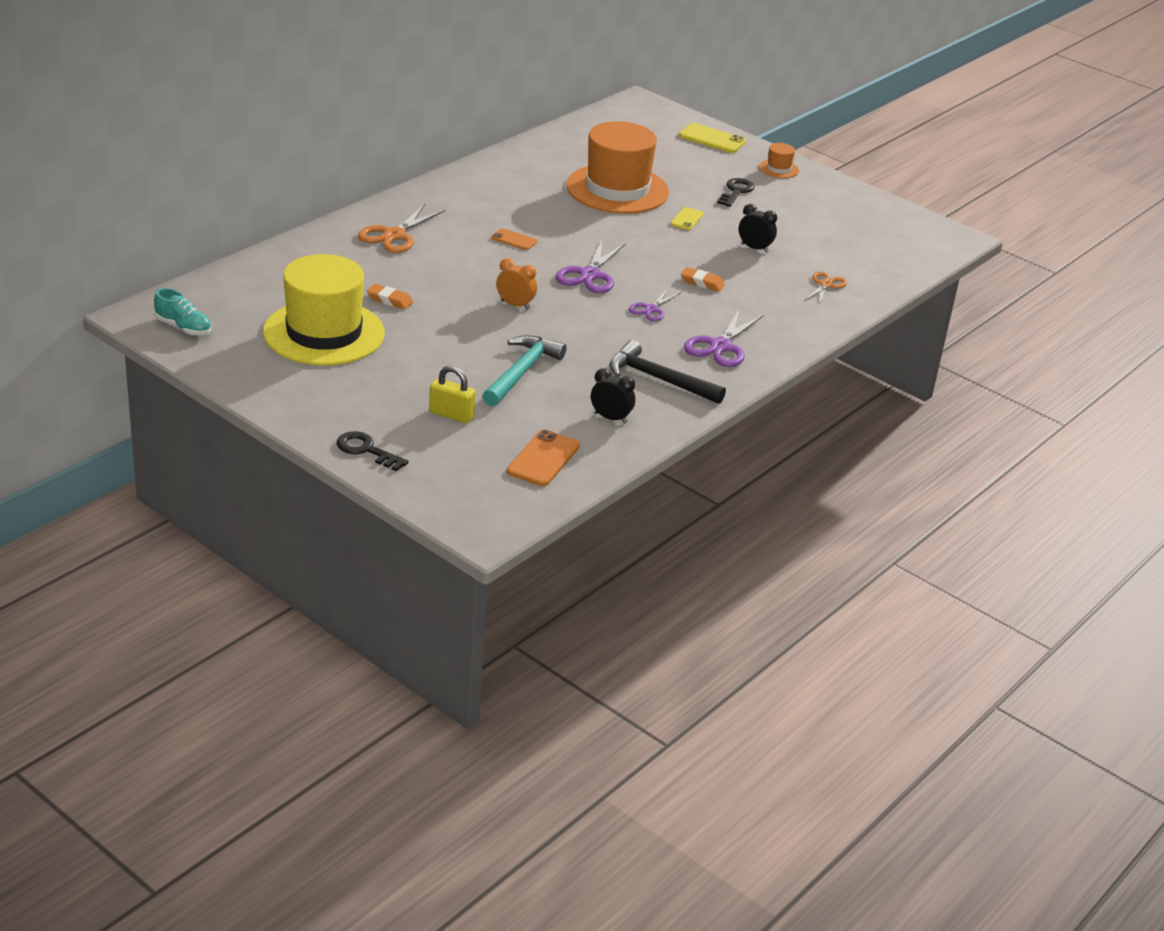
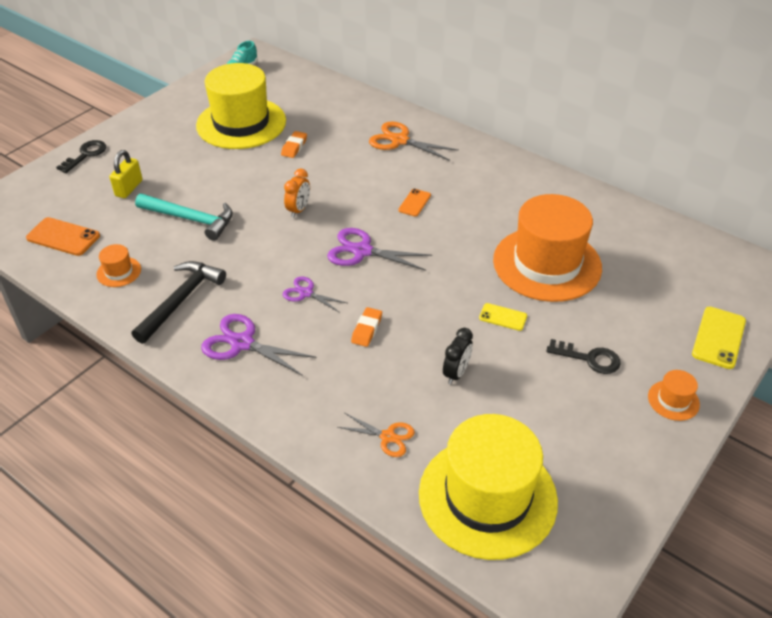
camera: 90 degrees right, 10 degrees up
(610, 418) = (119, 272): black clock -> orange hat
(878, 252) = (487, 497): none -> yellow hat

